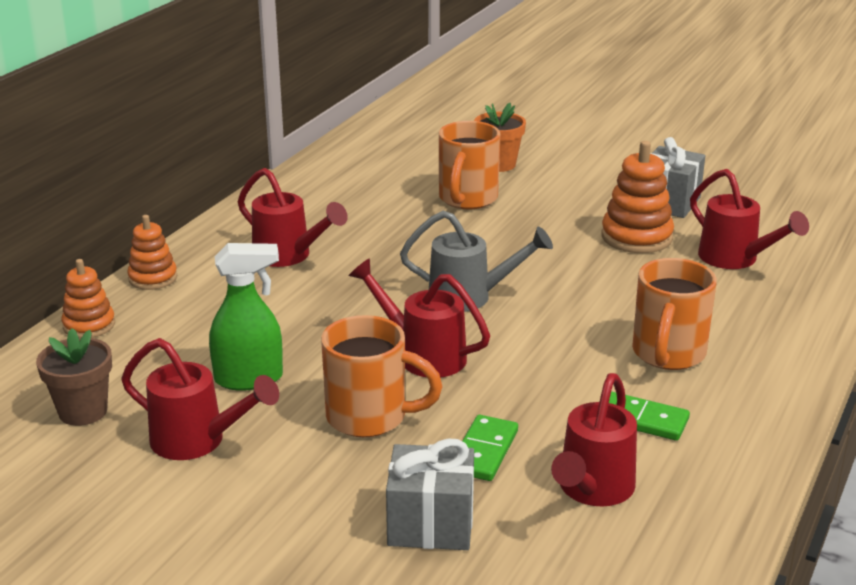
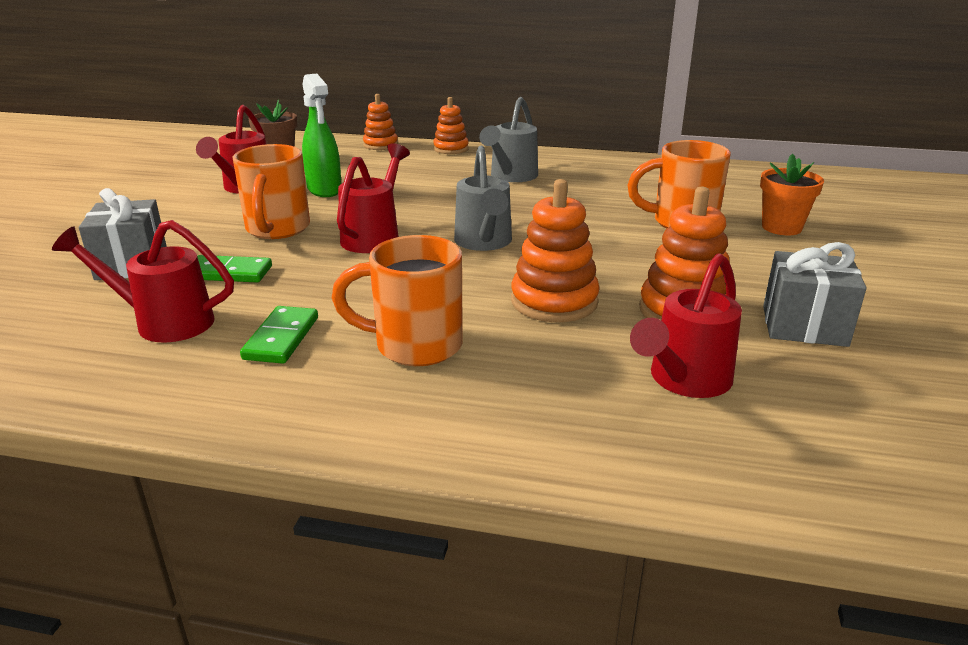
camera: 75 degrees right, 0 degrees up
(289, 256) = (511, 177): red watering can -> grey watering can
(605, 284) = (554, 301): none -> orange stacking toy

